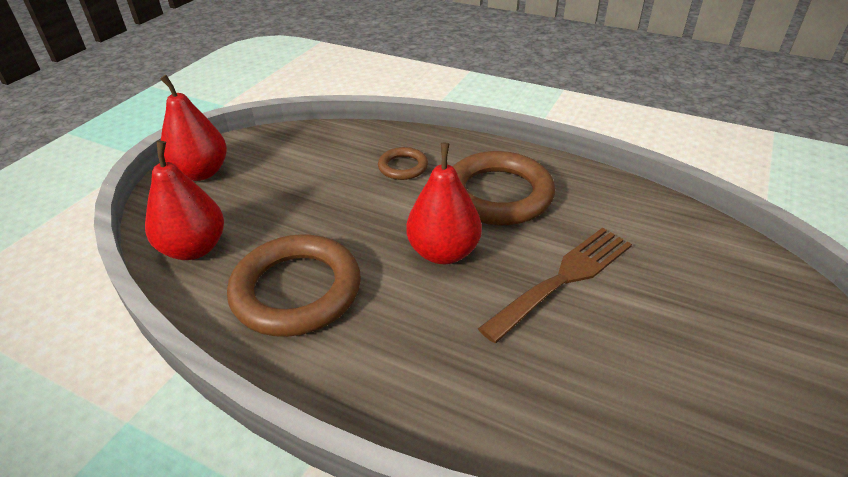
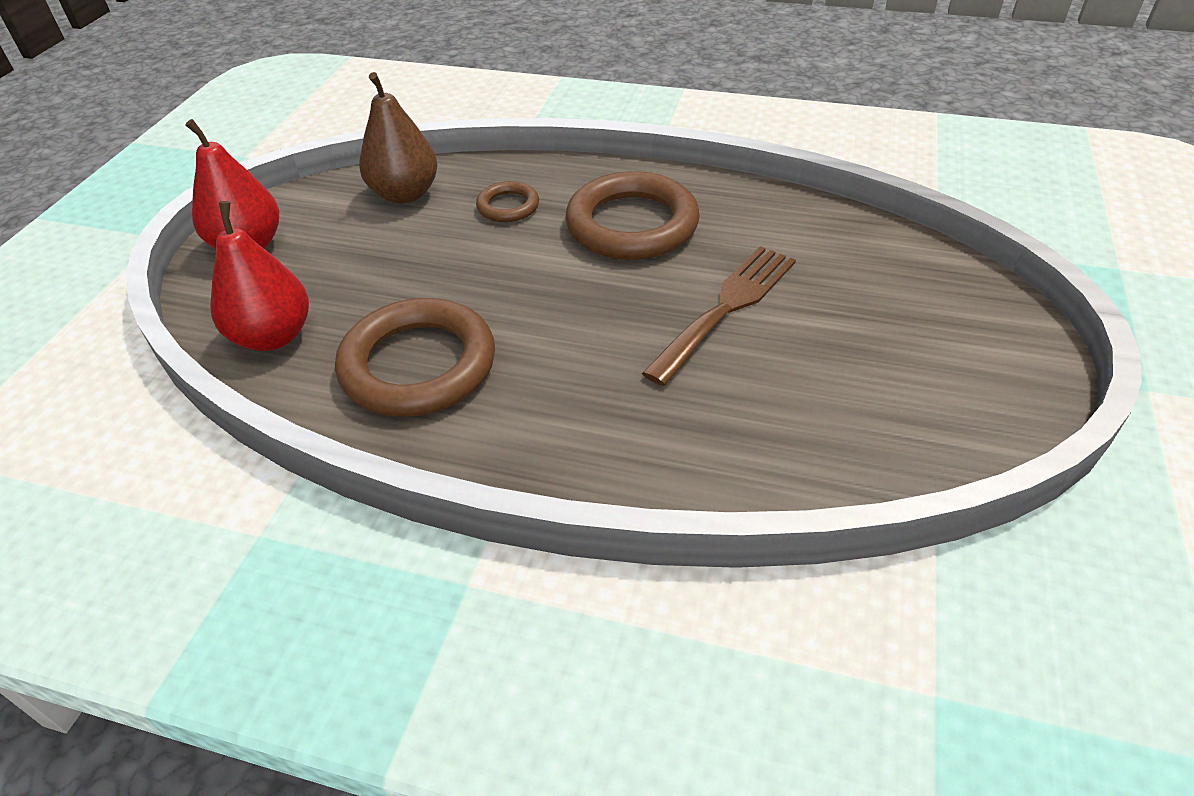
camera: 10 degrees left, 5 degrees up
(327, 147) = (405, 194): none -> brown pear
(443, 252) = (583, 298): red pear -> none

